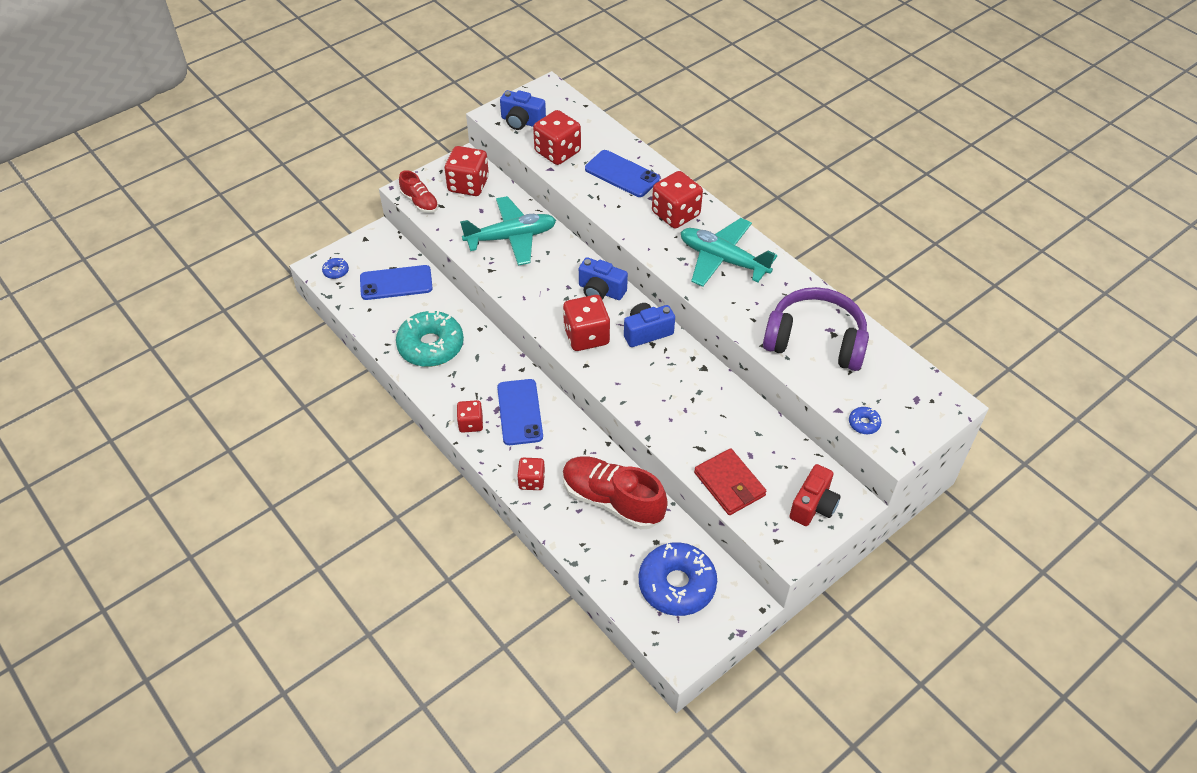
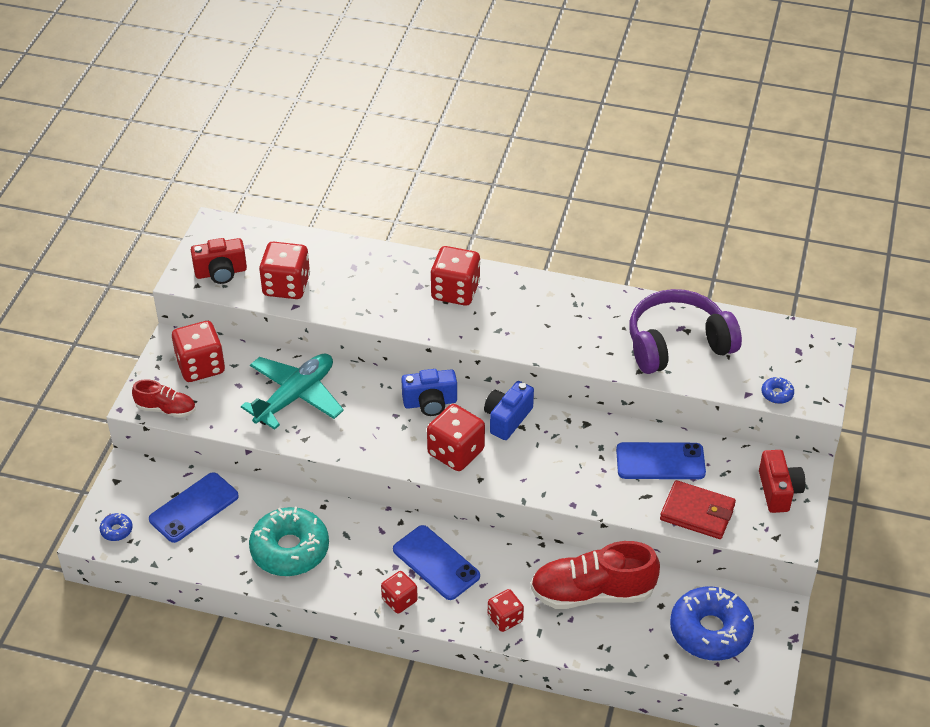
camera: 35 degrees left, 5 degrees down
(522, 122) = (221, 272): blue camera -> red camera
(622, 174) = (370, 277): blue phone -> blue phone (660, 461)
(723, 260) = (536, 312): turquoise plane -> none

